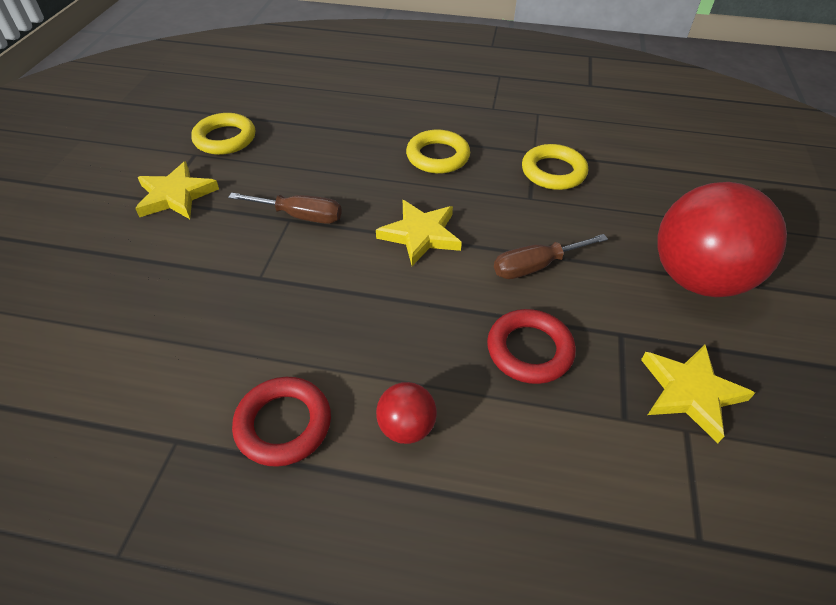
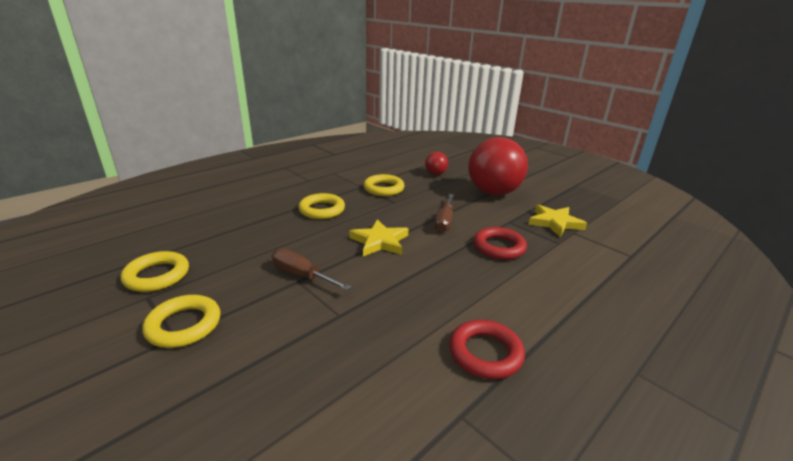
camera: 55 degrees left, 20 degrees down
(176, 195) = (184, 325): yellow star -> yellow ring
(300, 216) = (301, 275): brown screwdriver -> brown screwdriver turned 105 degrees counterclockwise
(406, 427) = (521, 305): red ball -> red ball (435, 174)

